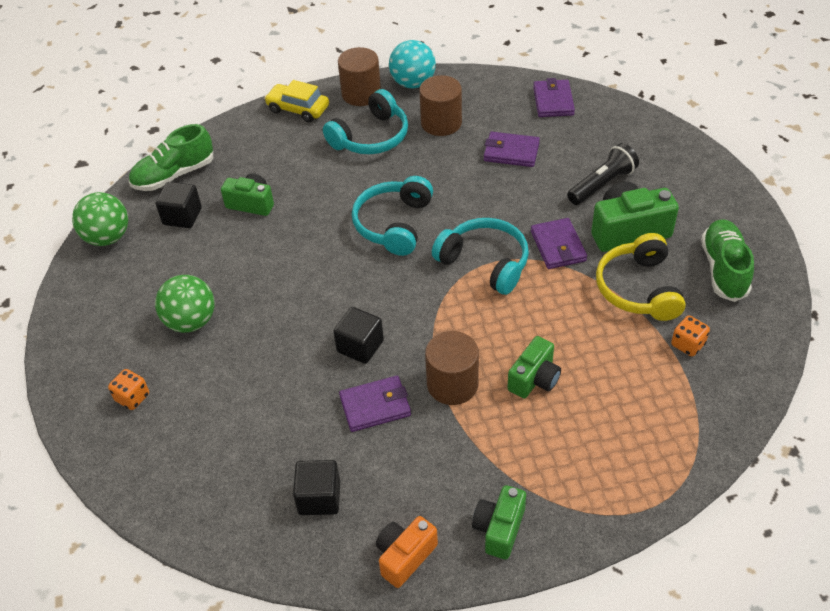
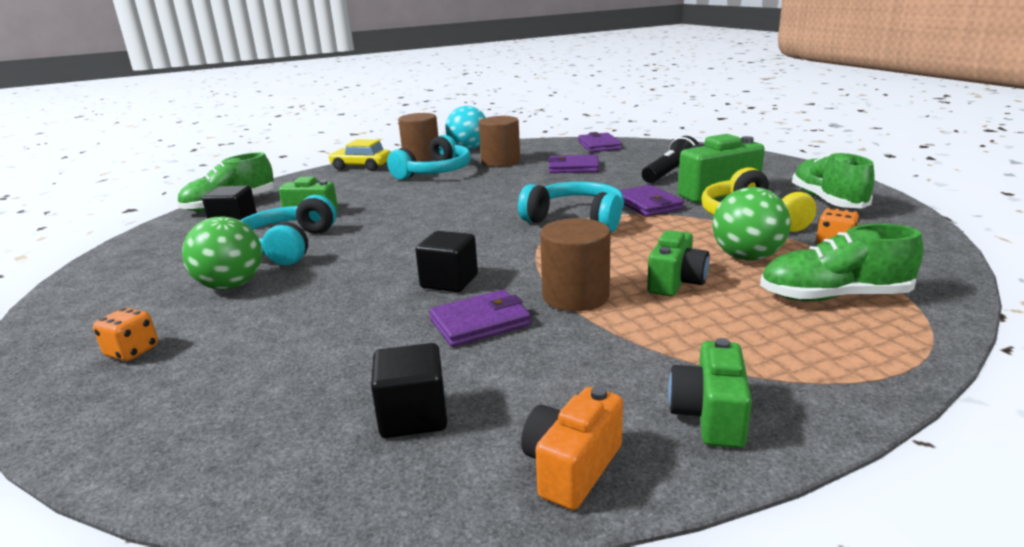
camera: 10 degrees left, 25 degrees down
(107, 237) = (142, 243): green ball -> green ball (747, 257)
(394, 224) = (469, 209): turquoise headphones -> turquoise headphones (287, 246)
(643, 420) = (833, 297): none -> green shoe

